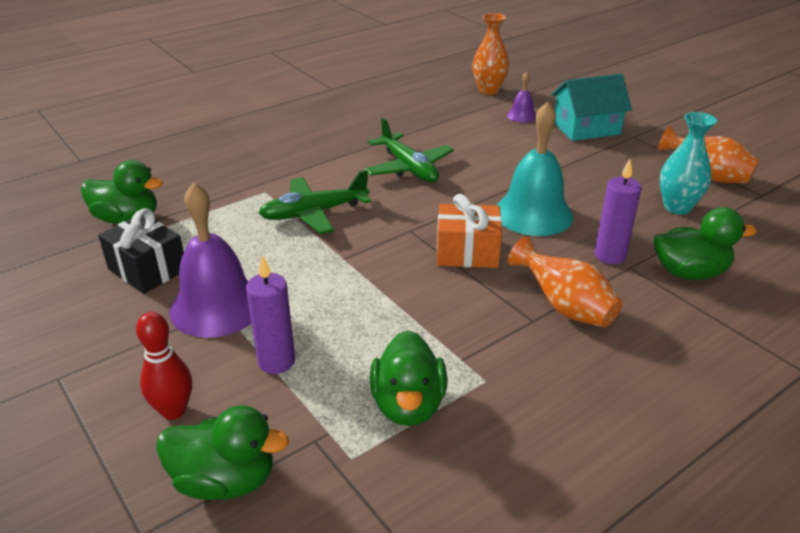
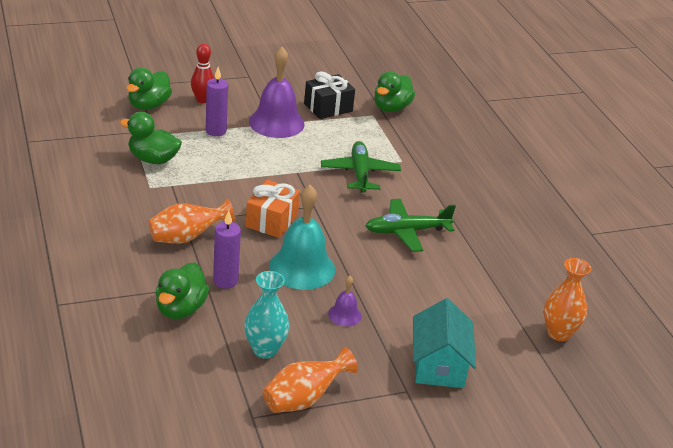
camera: 105 degrees right, 0 degrees up
(522, 116) = (485, 332): purple bell -> purple bell (344, 315)

